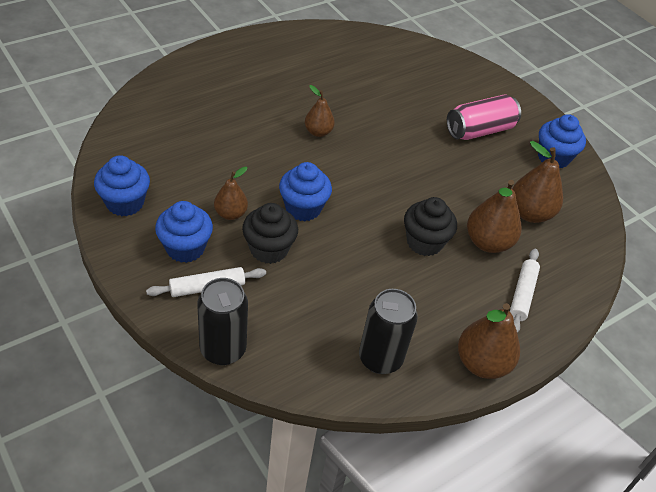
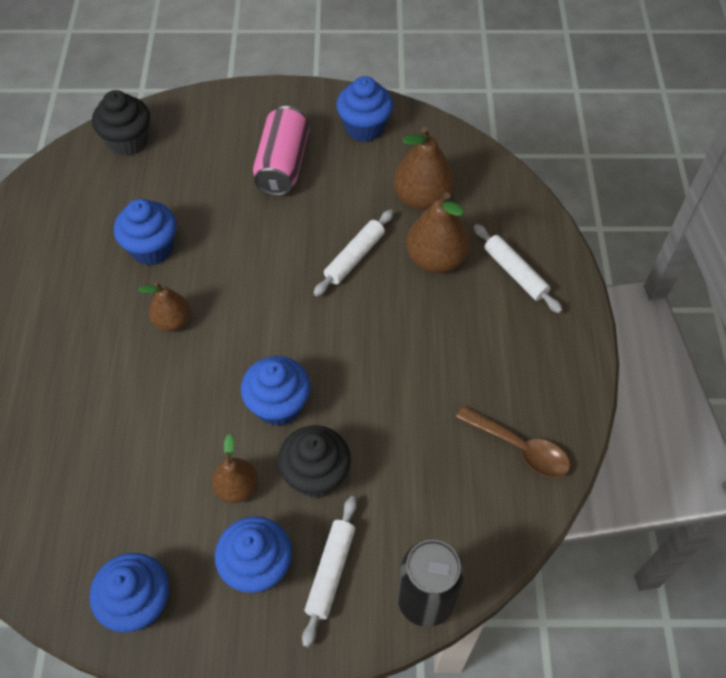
camera: 50 degrees left, 10 degrees up
(359, 100) = (152, 248): none -> blue cupcake
(380, 358) = (520, 448): black can -> brown spoon
(424, 242) = (400, 316): black cupcake -> black cupcake (128, 141)
(446, 198) = (354, 257): none -> white rolling pin
(482, 363) = (573, 360): brown pear -> none

